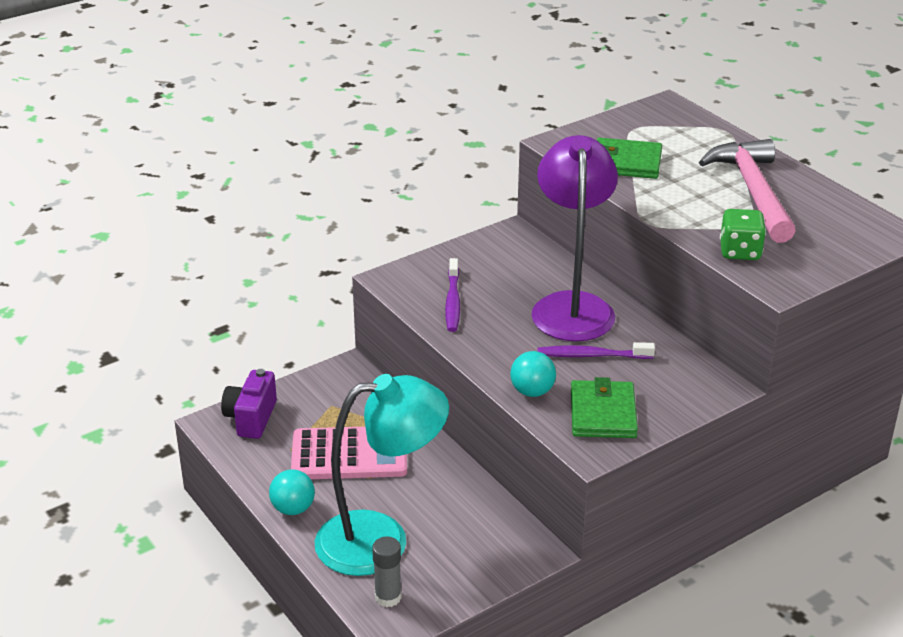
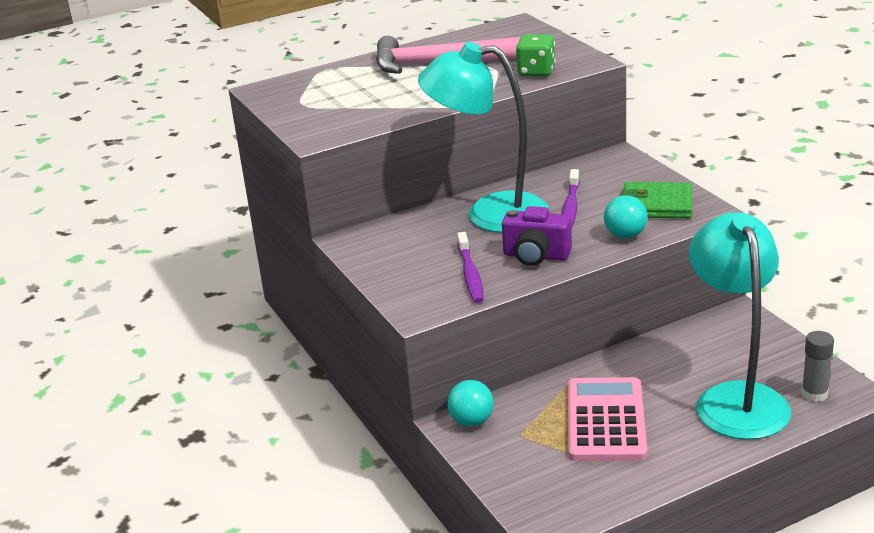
camera: 80 degrees left, 5 degrees down
(251, 418) = (537, 494): purple camera -> purple camera (536, 256)
(293, 509) = (695, 457): turquoise ball -> turquoise ball (471, 421)
(453, 302) = (470, 274): purple toothbrush -> purple toothbrush turned 75 degrees clockwise
(572, 306) = (490, 214): purple lamp -> turquoise lamp
(626, 163) = (369, 109): green wallet -> none

